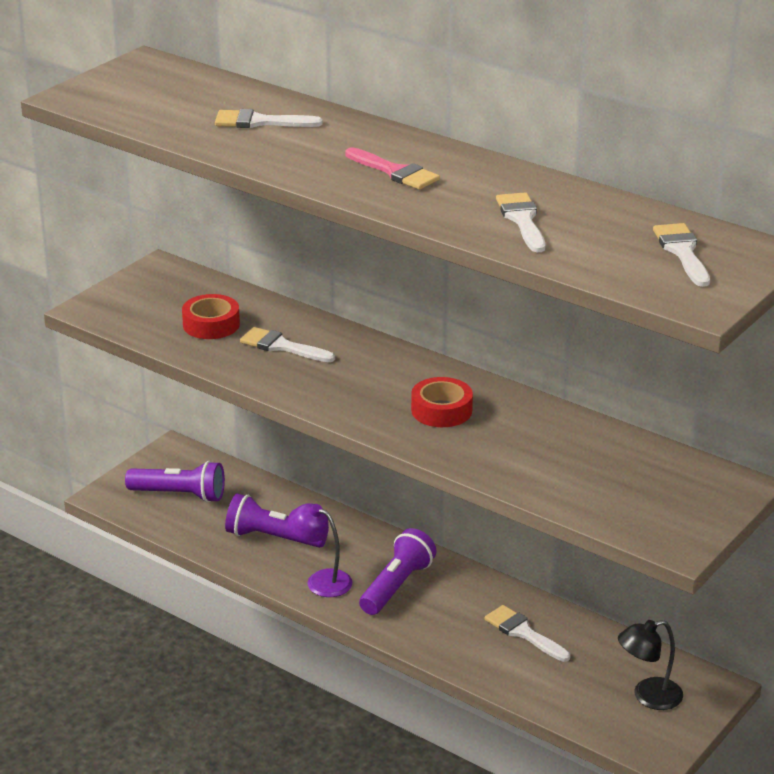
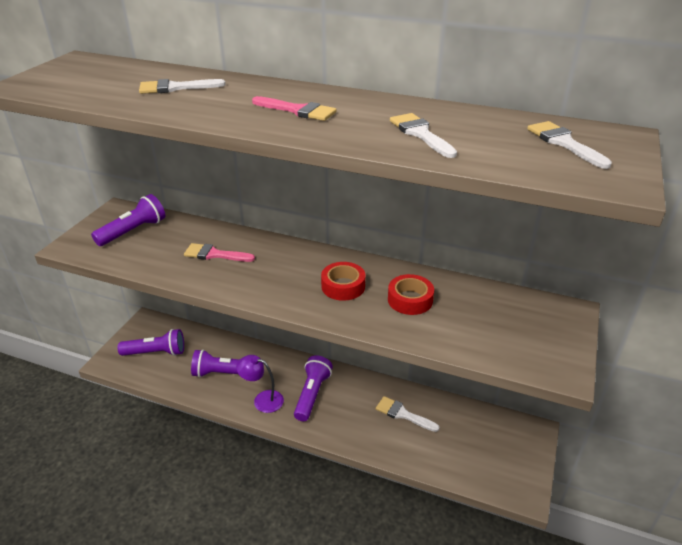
camera: 15 degrees left, 5 degrees up
(178, 300) = (133, 231): none -> purple flashlight
(211, 324) = (160, 245): red tape -> red tape (410, 300)
(281, 346) = (214, 254): white brush -> pink brush
(648, 696) = (498, 448): black lamp -> none

